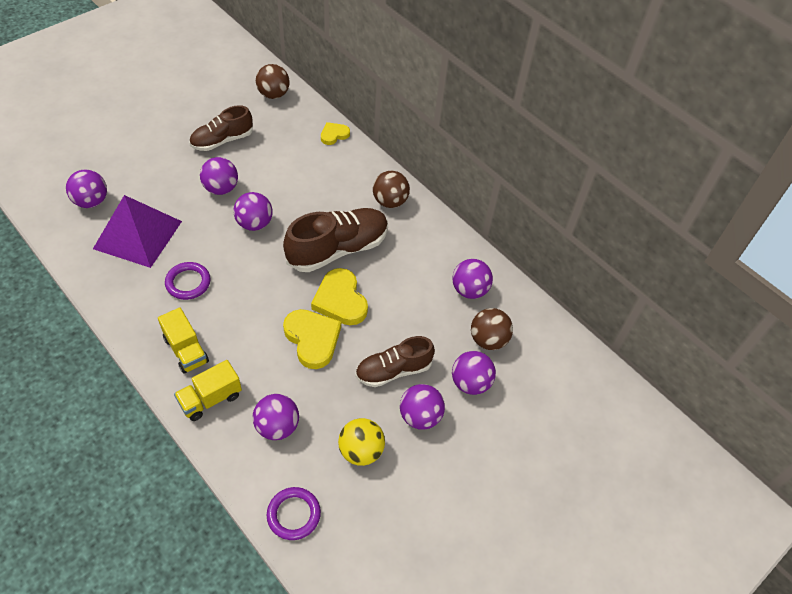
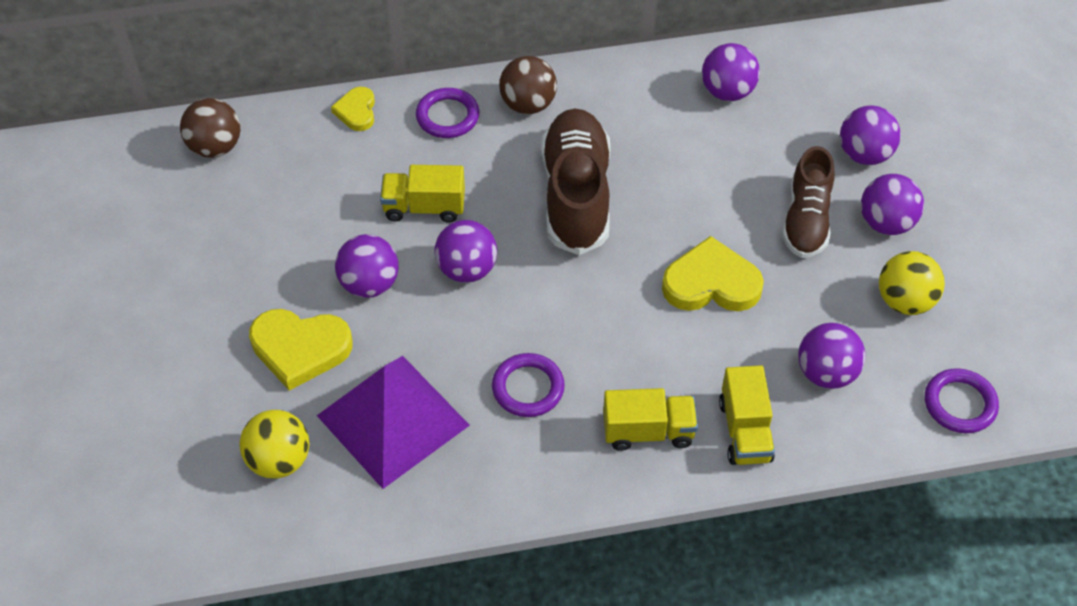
camera: 55 degrees left, 0 degrees up
(91, 201) = (279, 460): purple ball -> yellow ball
(222, 140) = (268, 246): brown shoe -> none
(286, 188) = (424, 207): none -> yellow truck
(340, 300) = (664, 228): yellow heart -> yellow heart (300, 349)
(356, 172) = (447, 116): none -> purple ring
(488, 340) = (812, 109): brown ball -> none

